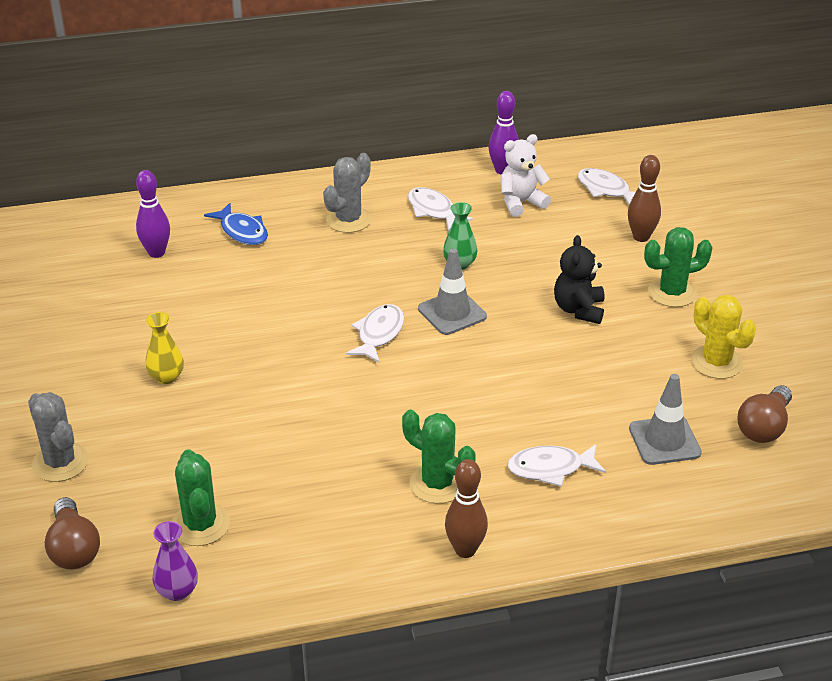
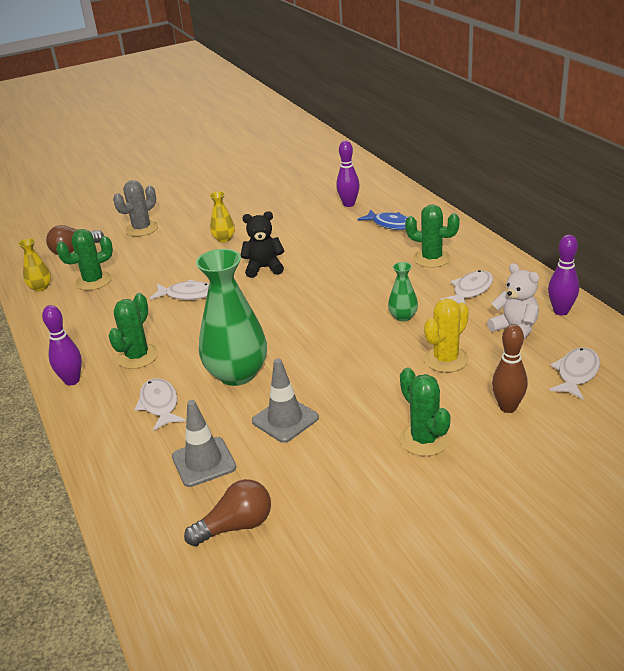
camera: 80 degrees right, 5 degrees down
(177, 591) = (40, 287): purple vase -> yellow vase
(242, 231) = (390, 224): blue fish -> blue fish turned 90 degrees counterclockwise
(348, 220) = (431, 258): grey cactus -> green cactus
(379, 334) = (296, 300): white fish -> white fish (187, 295)
(452, 313) = (335, 325): grey traffic cone -> grey traffic cone (285, 419)
(465, 550) = (72, 380): brown bowling pin -> purple bowling pin
(515, 400) = (237, 374): none -> green vase
(579, 310) = (369, 387): black teddy bear -> black teddy bear (264, 268)
(716, 362) = (325, 482): yellow cactus -> yellow cactus (446, 359)
(764, 427) = (236, 526): brown light bulb -> brown light bulb turned 135 degrees clockwise

